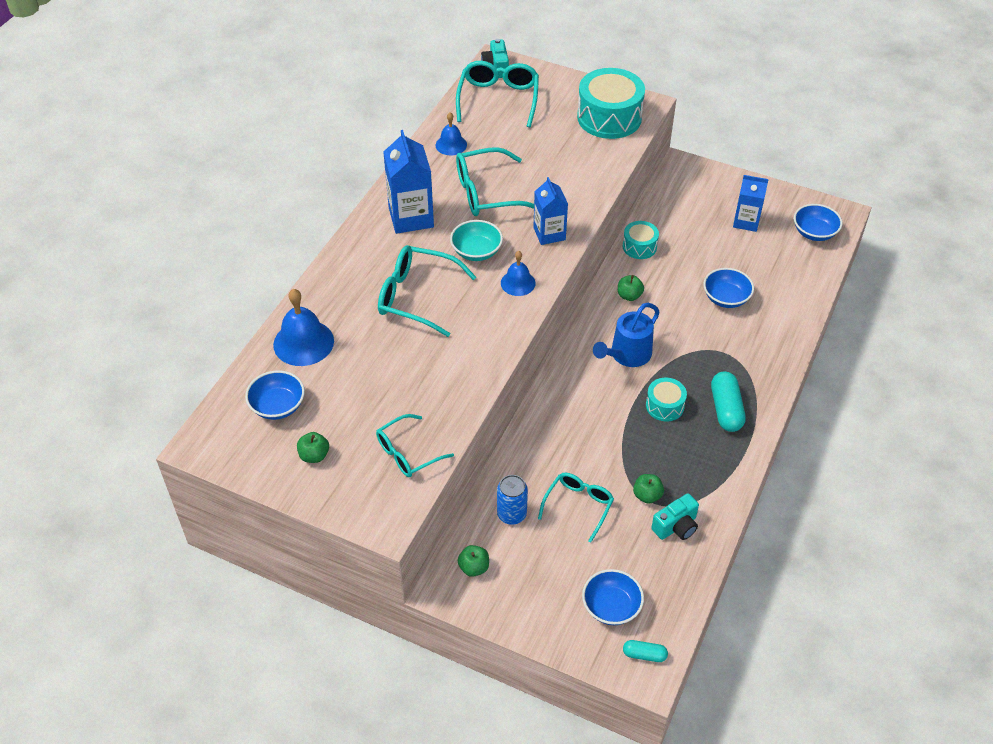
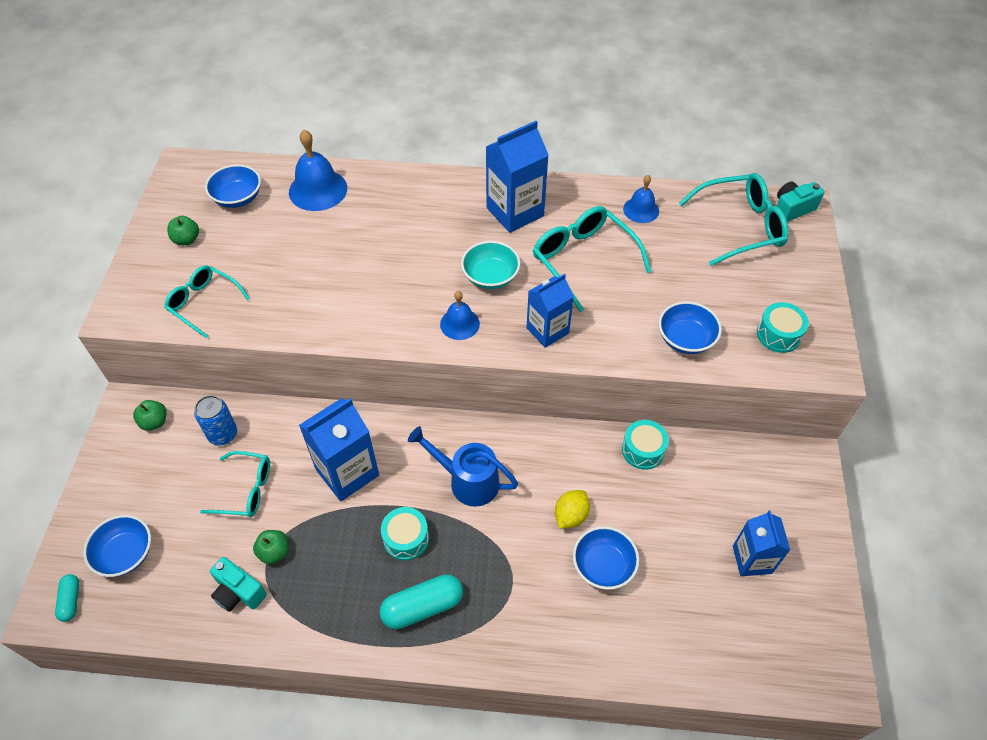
camera: 70 degrees right, 5 degrees up
(417, 297) = (406, 250): turquoise glasses -> none
(588, 431) = (347, 472): none -> blue carton
(609, 117) = (778, 335): turquoise drum -> turquoise drum, size x0.52
(629, 296) = (559, 460): green apple -> none
(679, 303) = (570, 516): none -> yellow lemon
(814, 232) = (780, 652): blue bowl -> blue bowl (685, 339)

